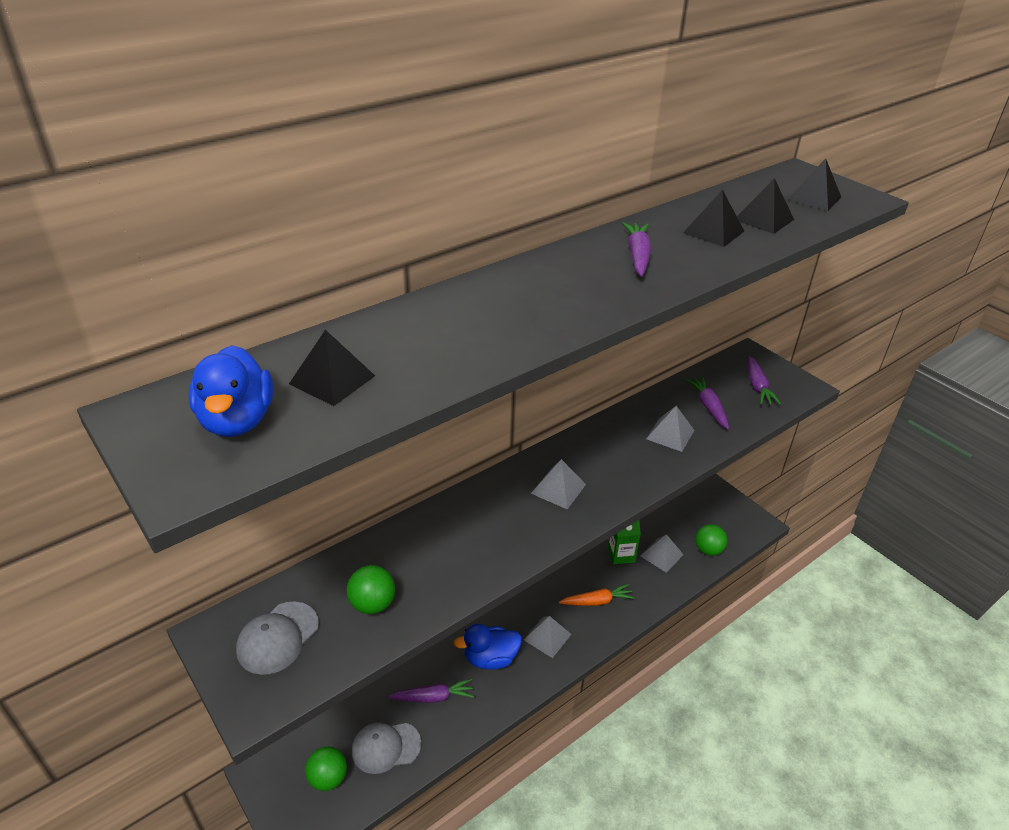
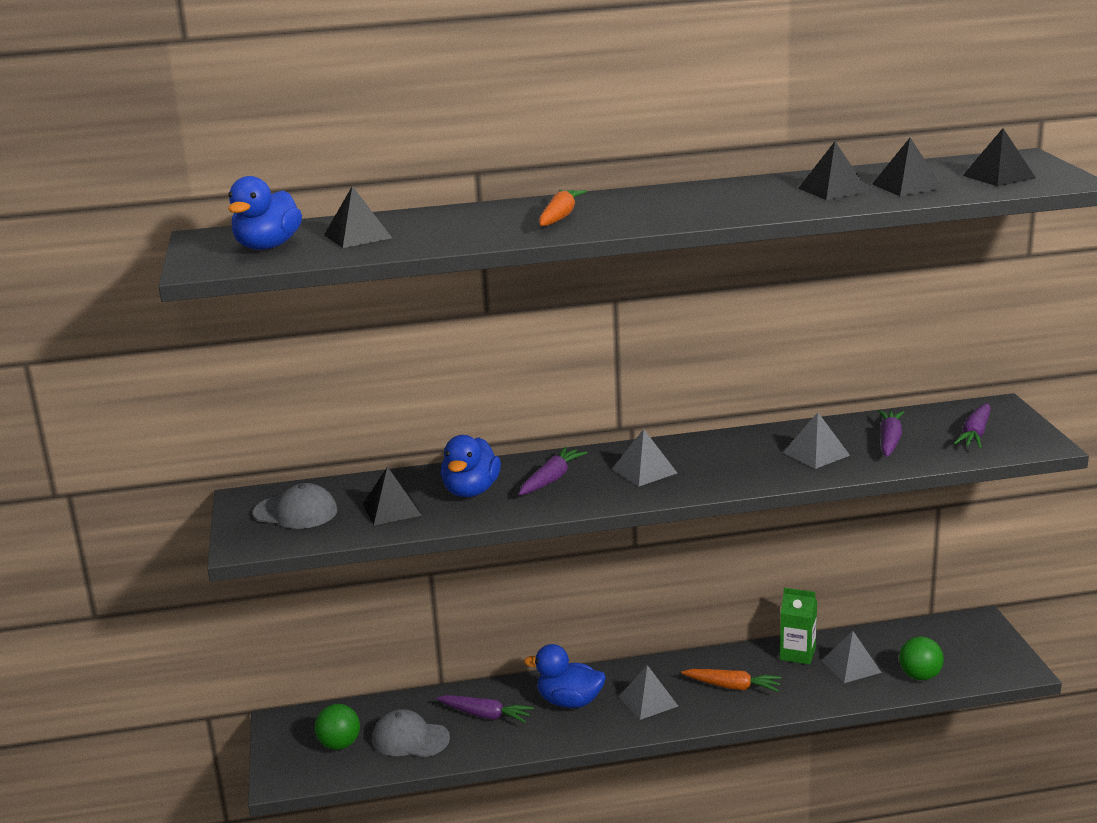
camera: 30 degrees right, 15 degrees down
(278, 638) = (295, 512): grey cap -> grey cap turned 135 degrees counterclockwise
(373, 604) = (392, 509): green ball -> black pyramid
(430, 556) = (471, 491): none -> blue duck
(518, 308) = (560, 217): none -> orange carrot
(637, 256) = (724, 198): purple carrot -> purple carrot (551, 479)

